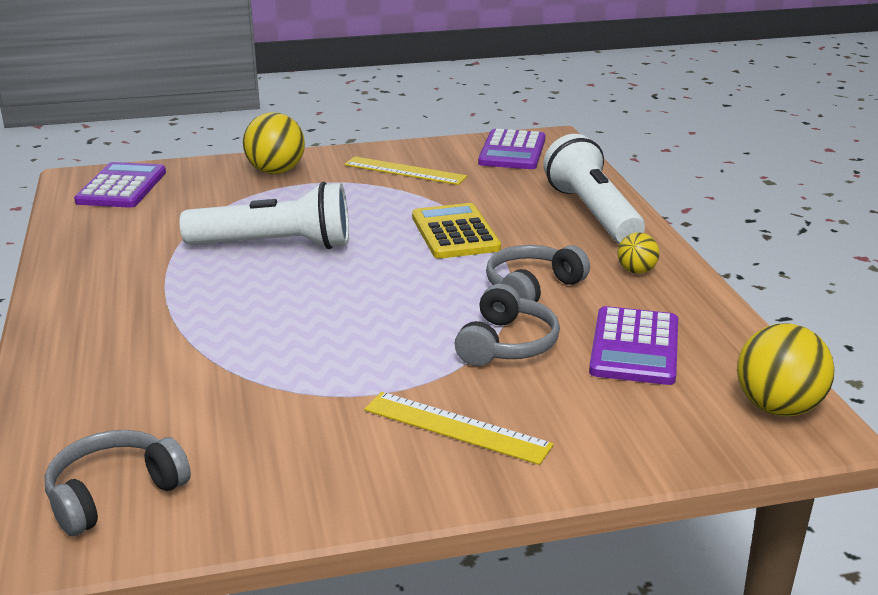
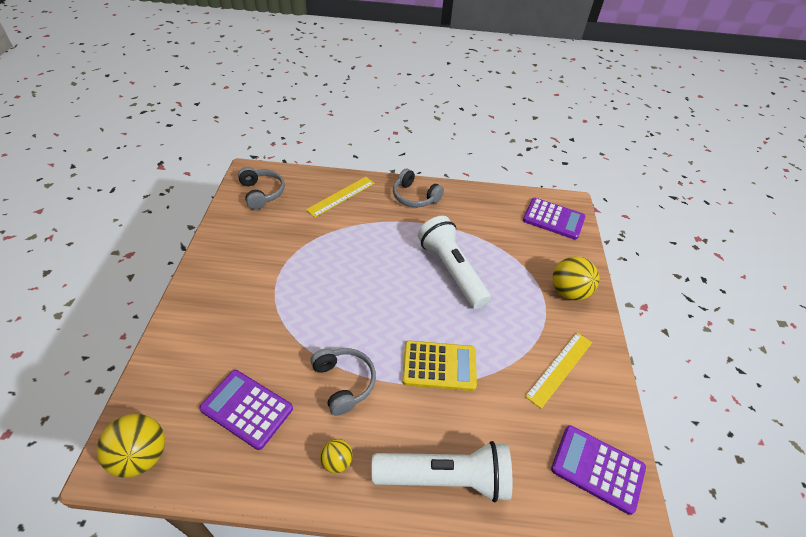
camera: 105 degrees right, 20 degrees up
(275, 245) = (451, 270): white flashlight -> white flashlight turned 135 degrees clockwise
(456, 427) = (231, 298): yellow ruler -> yellow ruler (341, 196)
(506, 344) = (288, 344): grey headphones -> grey headphones (414, 197)

